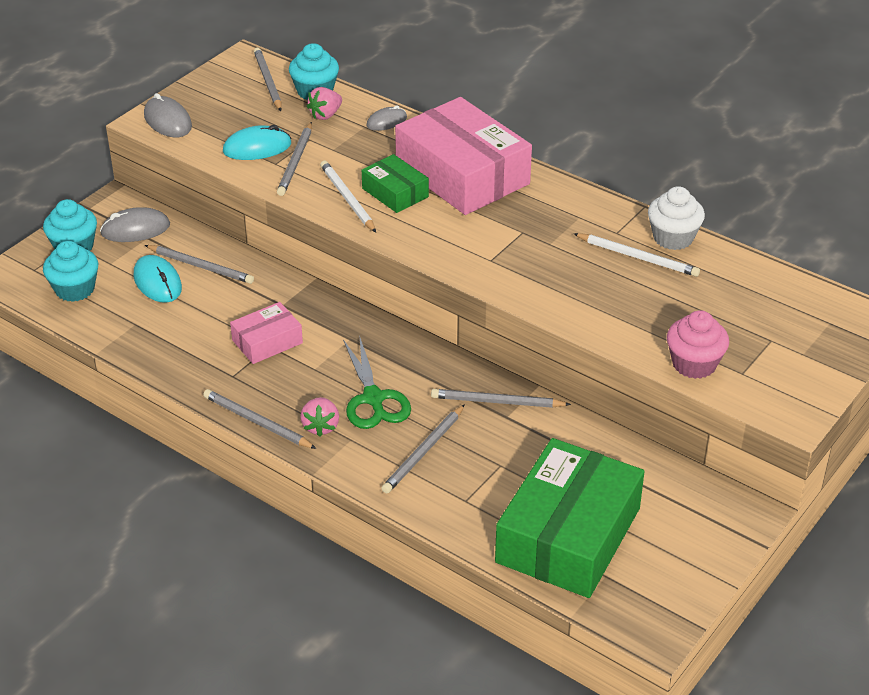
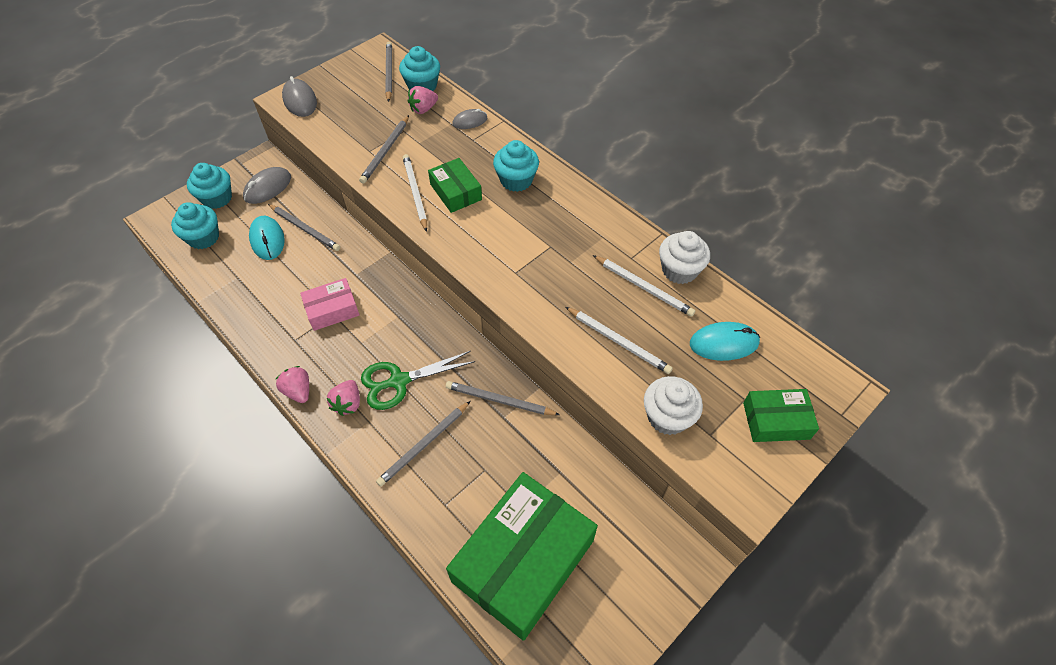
camera: 10 degrees right, 15 degrees up
(135, 229) = (268, 187): grey mouse -> grey mouse turned 45 degrees counterclockwise
(257, 148) = (360, 134): turquoise mouse -> turquoise mouse (724, 343)
(257, 422) = (298, 391): grey pencil -> pink strawberry
(373, 399) = (399, 381): green scissors -> green scissors turned 75 degrees clockwise
(462, 174) = (516, 180): pink box -> turquoise cupcake
(624, 307) = (618, 341): none -> white pencil
(694, 364) = (667, 417): pink cupcake -> white cupcake
(807, 353) = (776, 420): none -> green box

